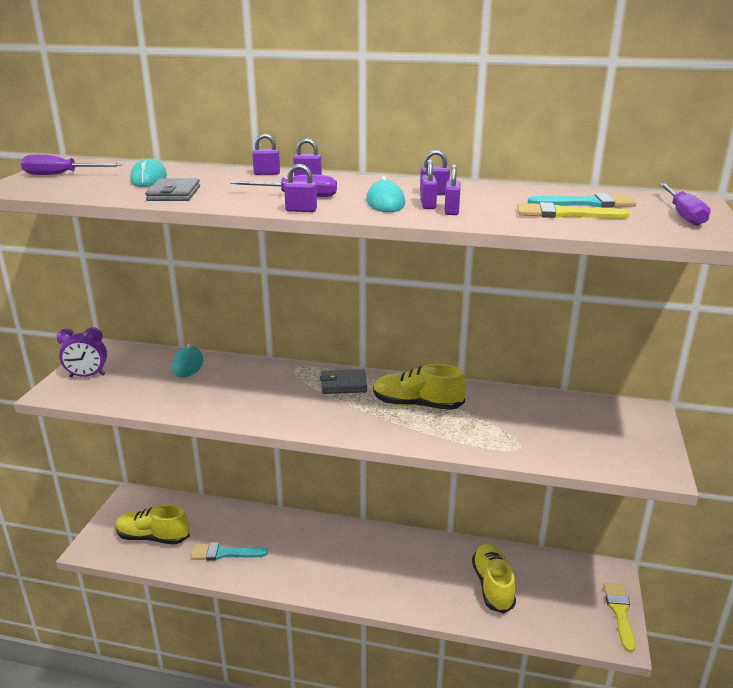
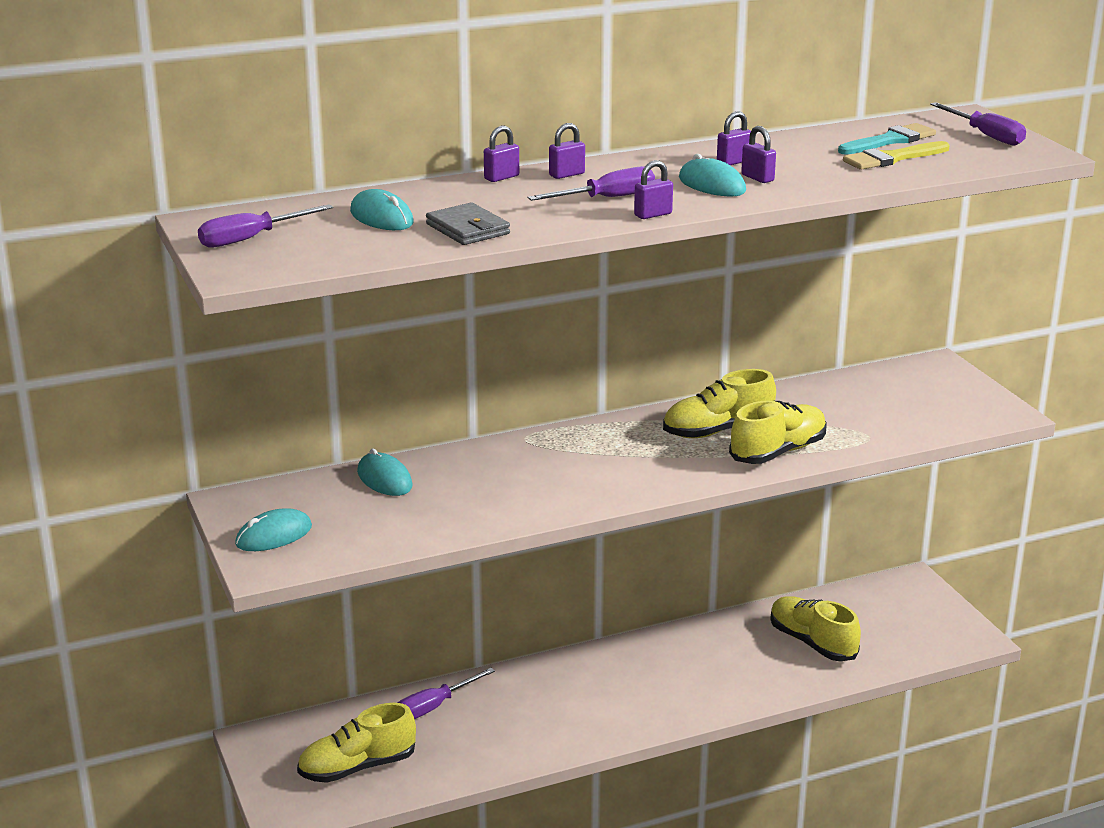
camera: 35 degrees left, 0 degrees up
(87, 376) = (274, 536): purple clock -> turquoise mouse
(224, 553) = (476, 743): turquoise brush -> none
(230, 520) = (434, 706): none -> purple screwdriver
(343, 384) = (608, 438): grey wallet -> none
(437, 434) = (778, 452): none -> yellow shoe
(451, 211) = (792, 179): purple padlock -> none
(619, 612) = (952, 614): yellow brush -> none

